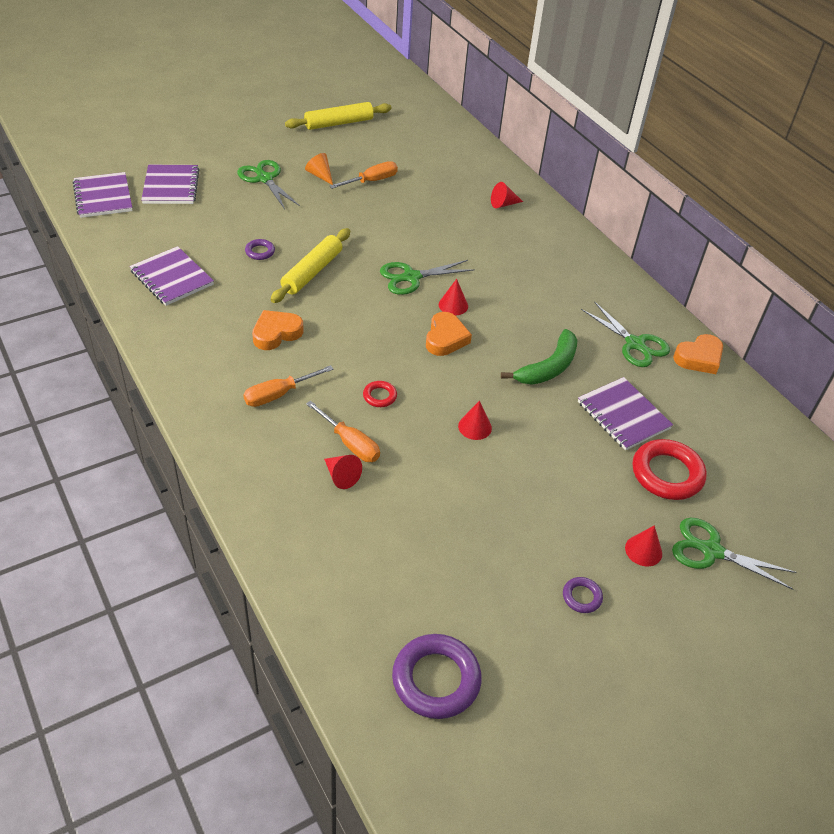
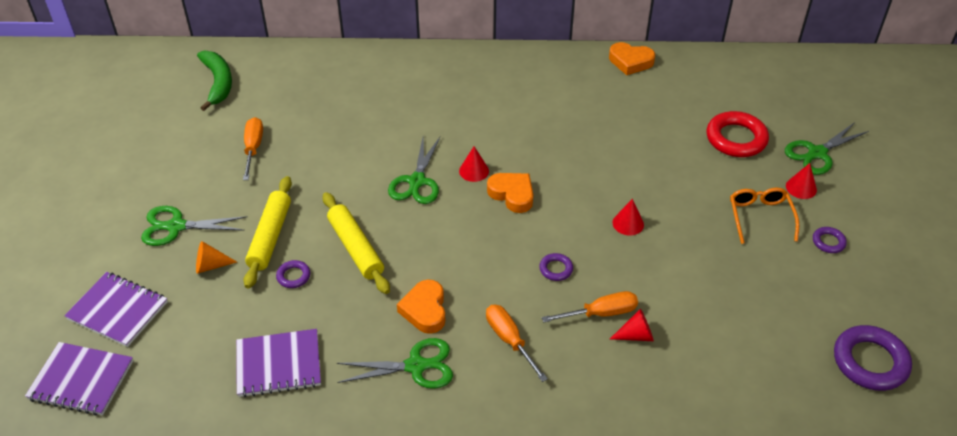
camera: 55 degrees left, 0 degrees up
(279, 394) = (509, 340): orange screwdriver -> orange screwdriver turned 150 degrees clockwise
(320, 175) = (210, 182): orange cone -> orange cone (211, 265)
(339, 123) = (135, 132): yellow rolling pin -> yellow rolling pin (270, 237)
(379, 396) = (556, 269): red ring -> purple ring
(503, 204) = (364, 78): red cone -> none
(548, 367) = (588, 148): green banana -> green banana (218, 83)
(569, 526) = (760, 217): none -> orange glasses
(623, 415) = (665, 132): purple notebook -> none
(634, 344) = (593, 87): green scissors -> green scissors (415, 366)
(699, 358) = (630, 62): orange heart -> orange heart turned 105 degrees clockwise

